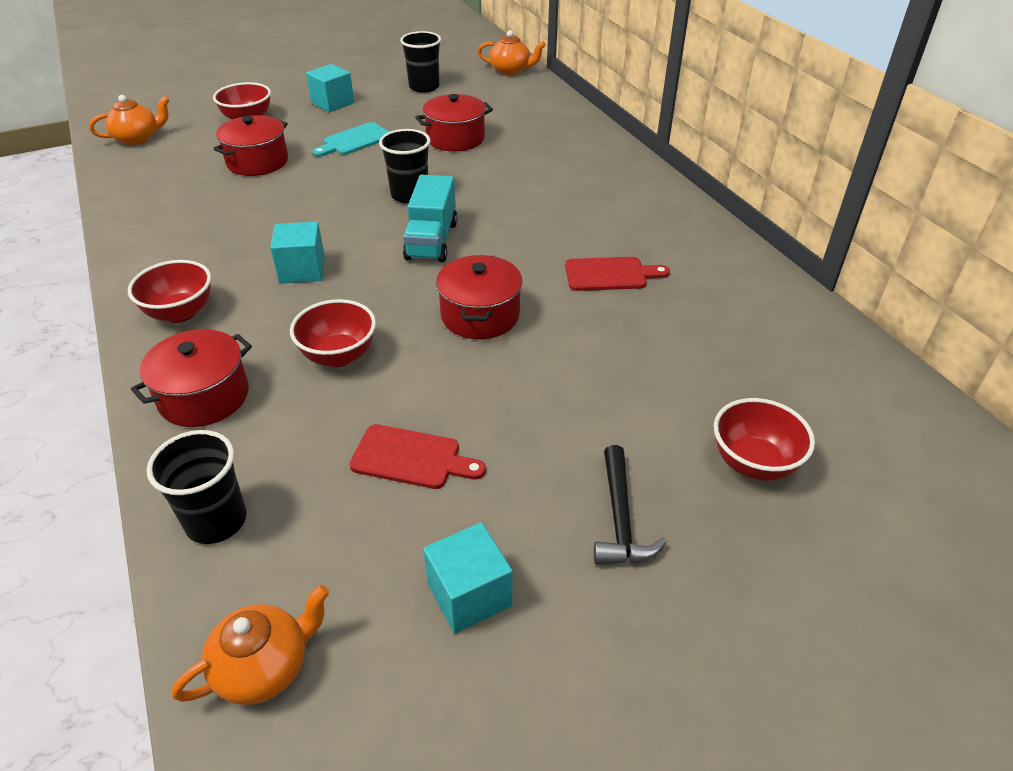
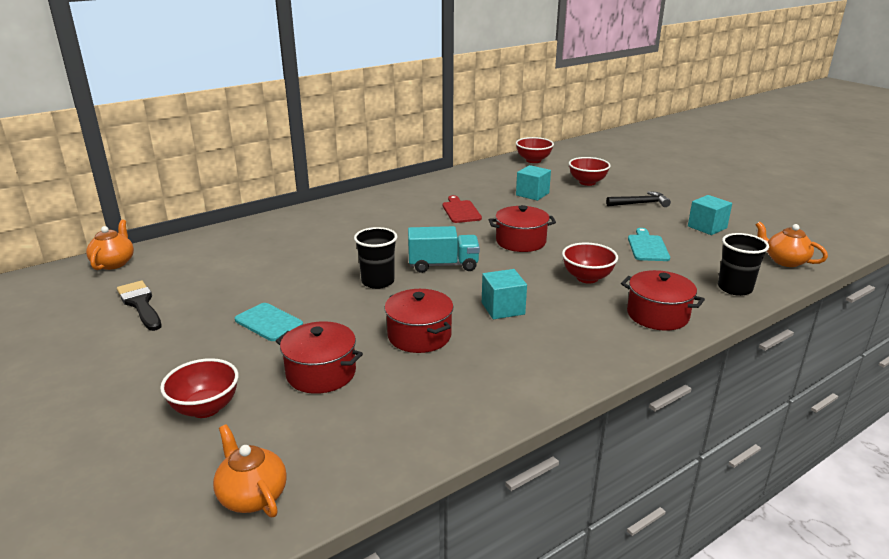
camera: 100 degrees left, 15 degrees down
(180, 313) = (584, 349): red bowl -> red bowl (533, 160)
(332, 103) = (168, 355): turquoise cube -> turquoise cube (532, 194)
(411, 458) = (647, 247): red cutting board -> turquoise cutting board
(424, 87) = (140, 304): black cup -> black brush
(455, 139) = (271, 274): red pot -> red pot (419, 336)

